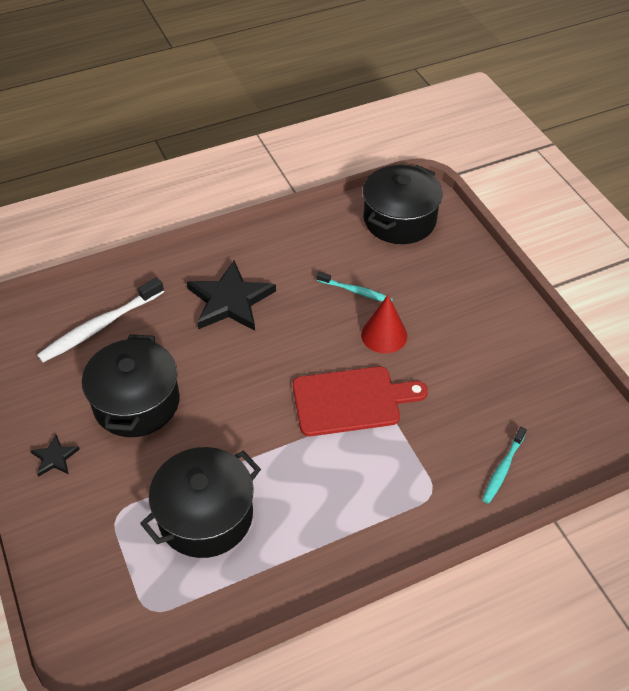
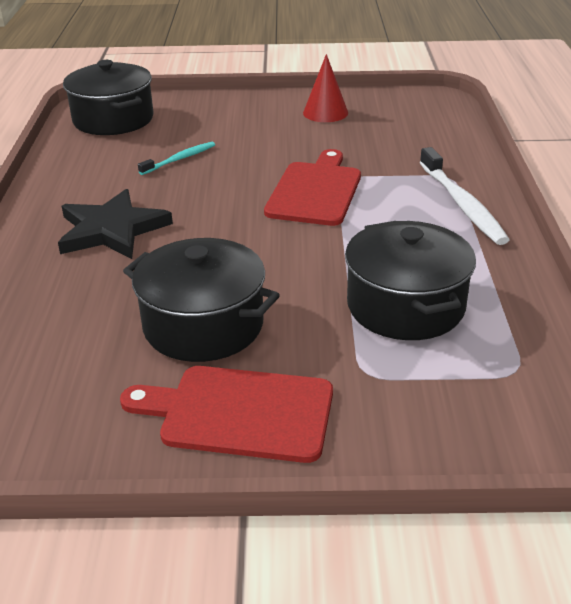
camera: 65 degrees left, 15 degrees down
(55, 457) = (239, 413): black star -> red cutting board
(100, 326) = (47, 332): white toothbrush -> white toothbrush (462, 204)
(384, 335) = (249, 158): red cone -> red cone (325, 112)
(503, 468) = (442, 142): turquoise toothbrush -> none

